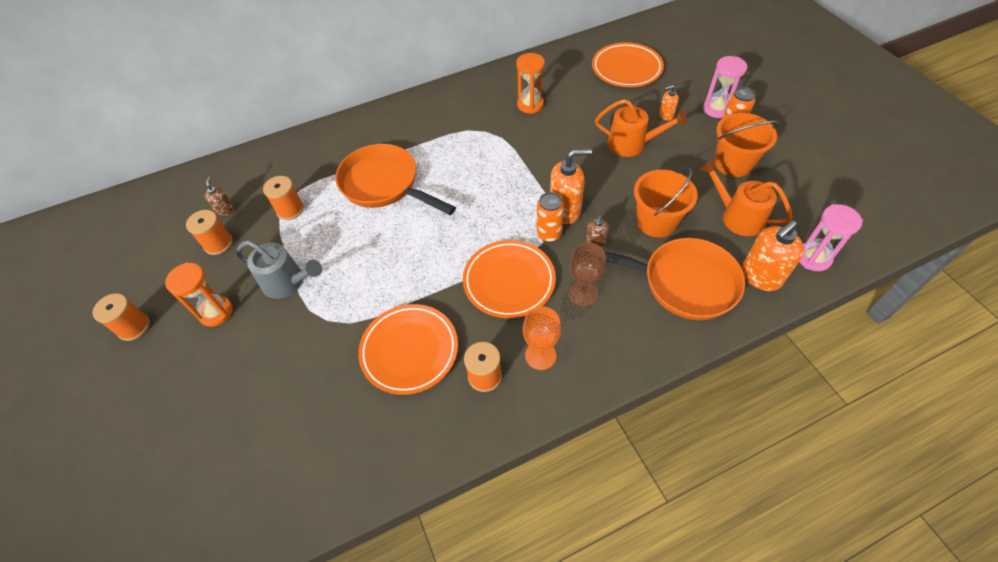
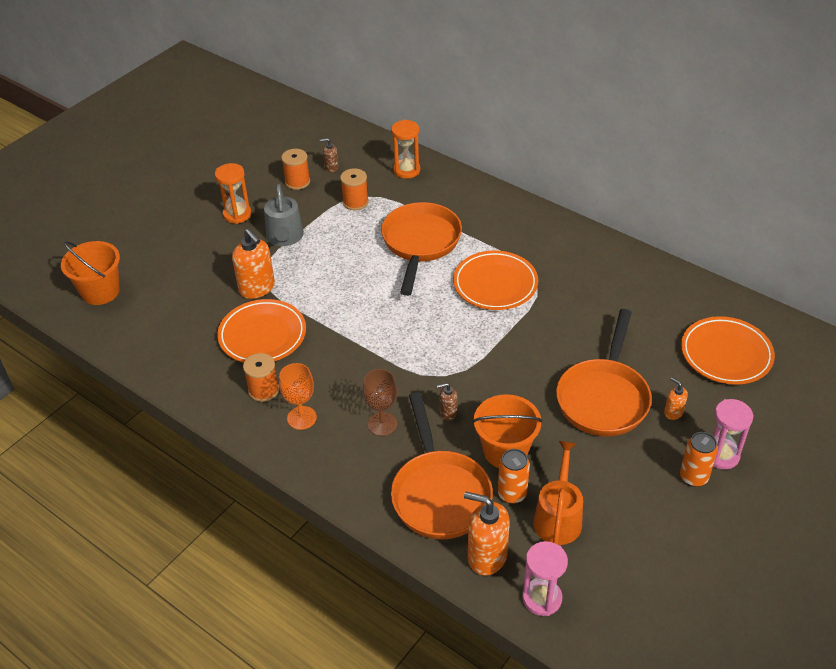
camera: 60 degrees right, 10 degrees down
(134, 327) = (203, 182): orange spool -> none
(225, 210) = (331, 168): brown soap dispenser -> brown soap dispenser turned 150 degrees counterclockwise
(509, 281) = (365, 368): orange plate -> orange plate (495, 284)
(530, 105) = (601, 298): orange hourglass -> orange hourglass (406, 170)
(549, 234) = (436, 375): orange can -> orange can (512, 494)
(565, 210) = (473, 377): orange soap dispenser -> orange soap dispenser (257, 288)
(632, 144) = (603, 397): orange watering can -> orange pan
(733, 163) = (638, 493): orange bucket -> orange bucket (100, 291)

